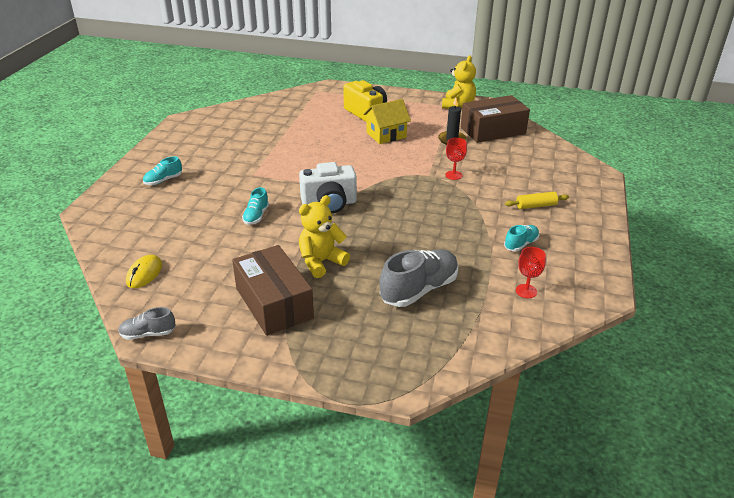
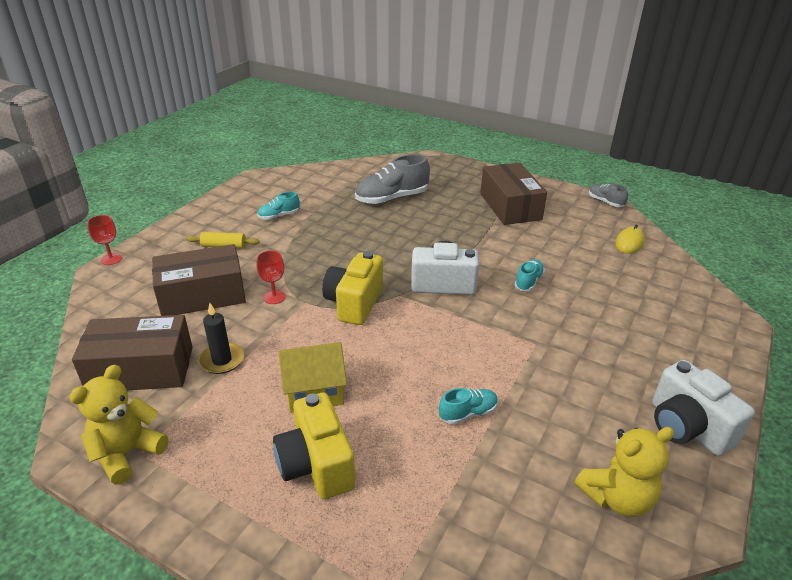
camera: 165 degrees left, 0 degrees up
(148, 334) = (605, 202): grey shoe -> grey shoe turned 135 degrees counterclockwise
(163, 180) = (663, 355): turquoise shoe -> turquoise shoe (468, 413)
(168, 148) = (687, 427): none -> white camera
(321, 262) = (466, 228): yellow teddy bear -> yellow teddy bear (617, 497)
(392, 180) = (354, 303): none -> yellow camera
(506, 169) = (202, 295): none -> brown box
(526, 291) = (310, 187): red goblet -> red goblet (111, 259)

